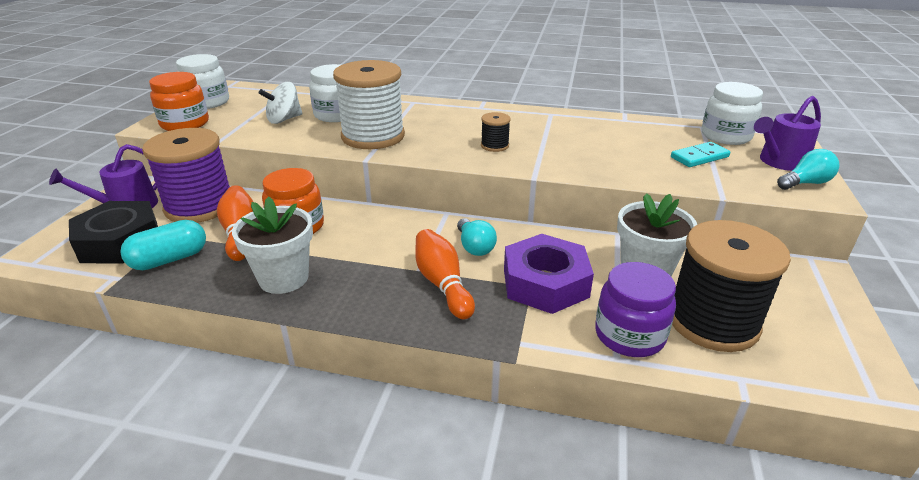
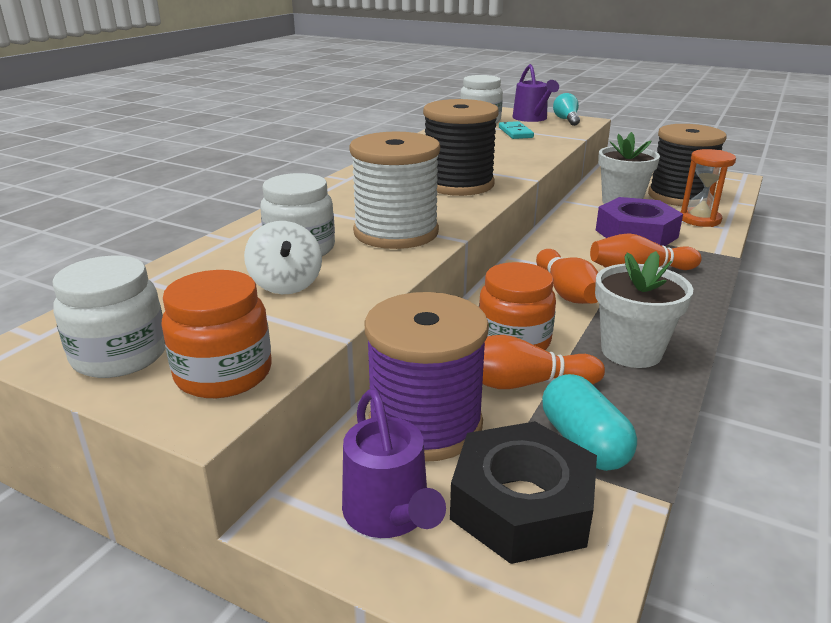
camera: 75 degrees left, 5 degrees down
(383, 245) = (566, 292): none -> orange bowling pin
(474, 247) = (577, 252): turquoise light bulb -> none
(494, 146) = (458, 184): black spool -> black spool, size x2.30
(629, 335) = (699, 219): purple jar -> orange hourglass

